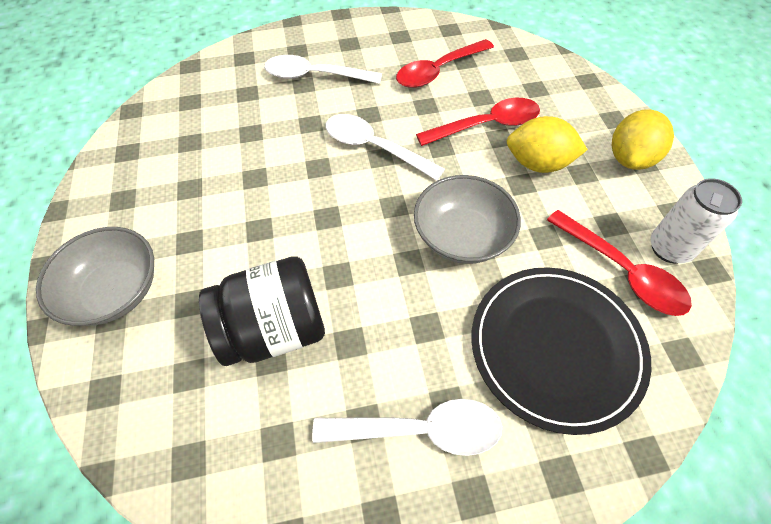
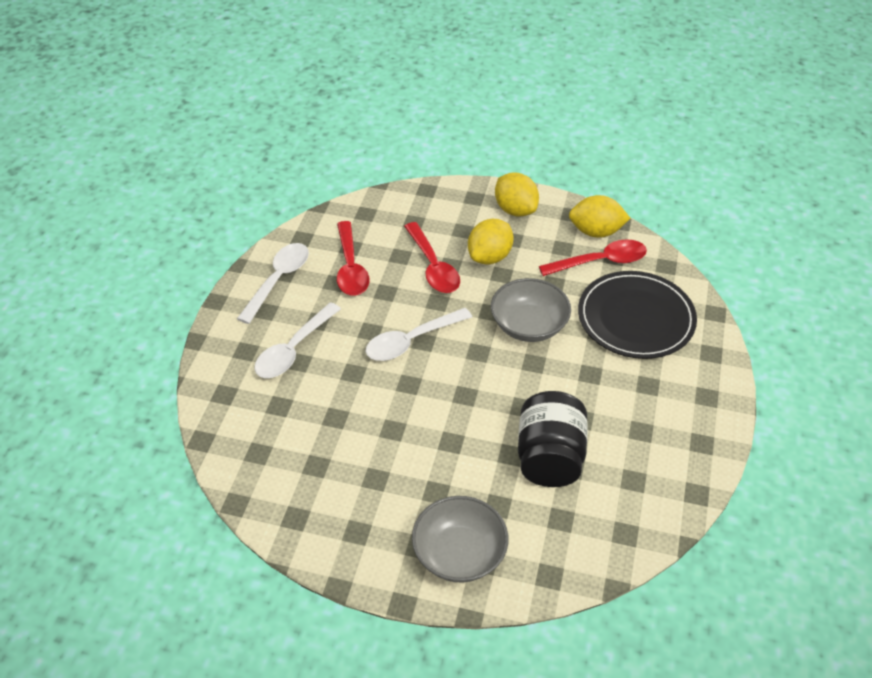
camera: 65 degrees left, 10 degrees down
(420, 429) = (658, 405): white spoon -> white spoon (278, 280)
(486, 125) = (433, 266): red spoon -> red spoon turned 150 degrees clockwise
(669, 248) = (596, 232): white can -> yellow lemon

